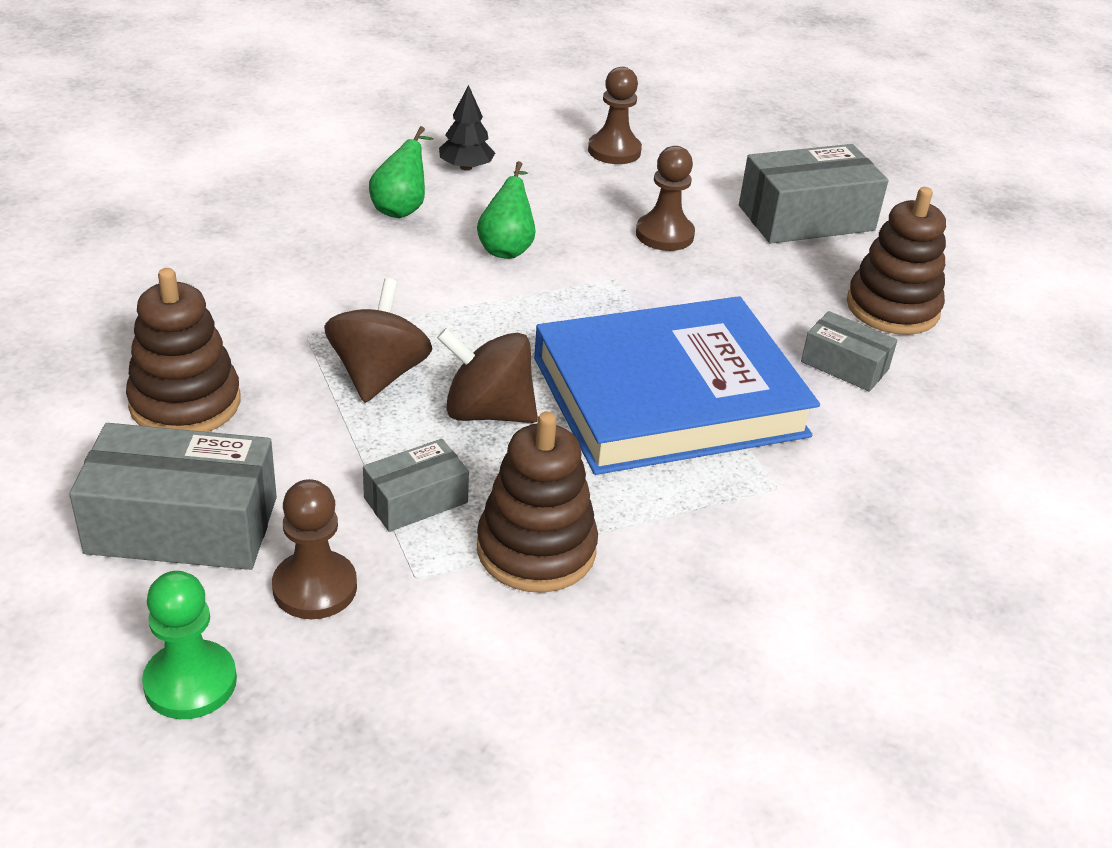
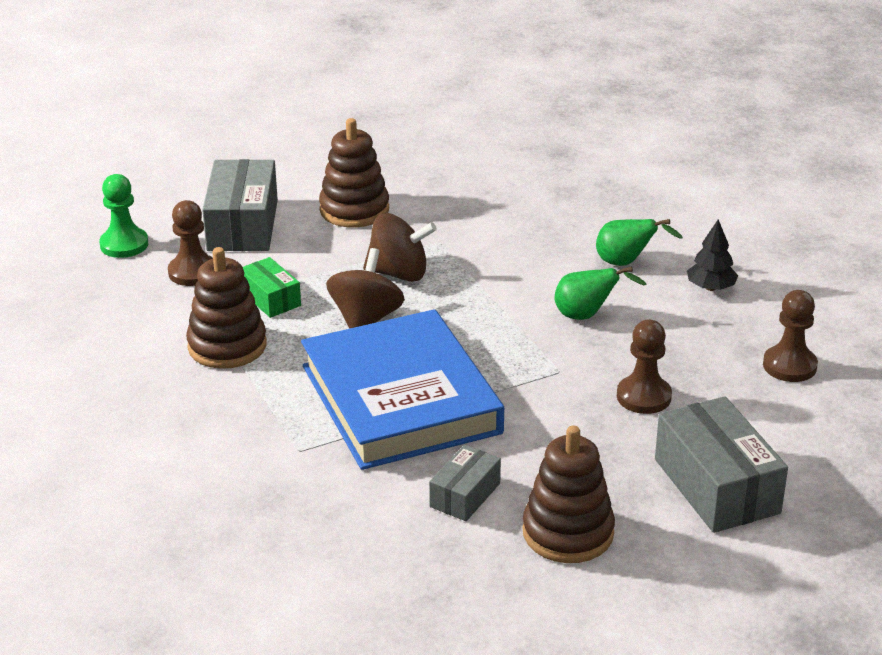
camera: 90 degrees right, 5 degrees down
(416, 500) = (270, 299): grey box -> green box

